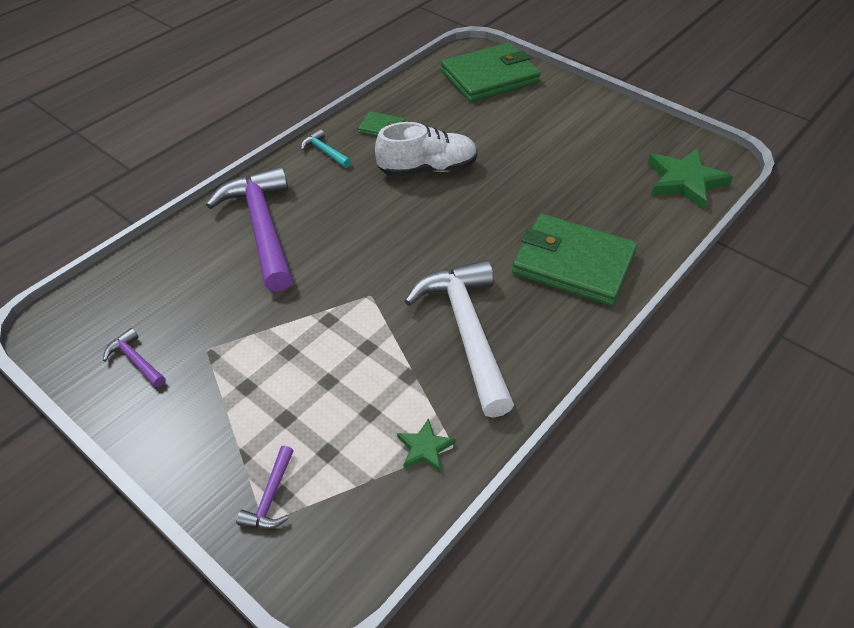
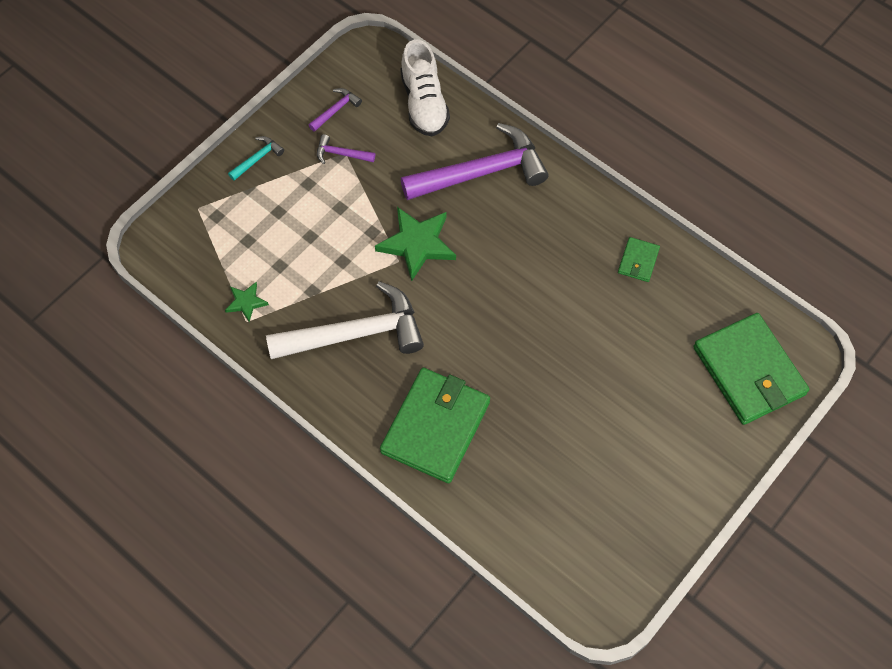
camera: 90 degrees right, 15 degrees up
(270, 497) = (216, 209): purple hammer -> purple hammer (341, 154)
(324, 151) = (594, 212): turquoise hammer -> turquoise hammer (257, 159)
(427, 169) = (571, 304): white shoe -> white shoe (424, 103)
(684, 181) = (562, 557): green star -> green star (417, 244)

